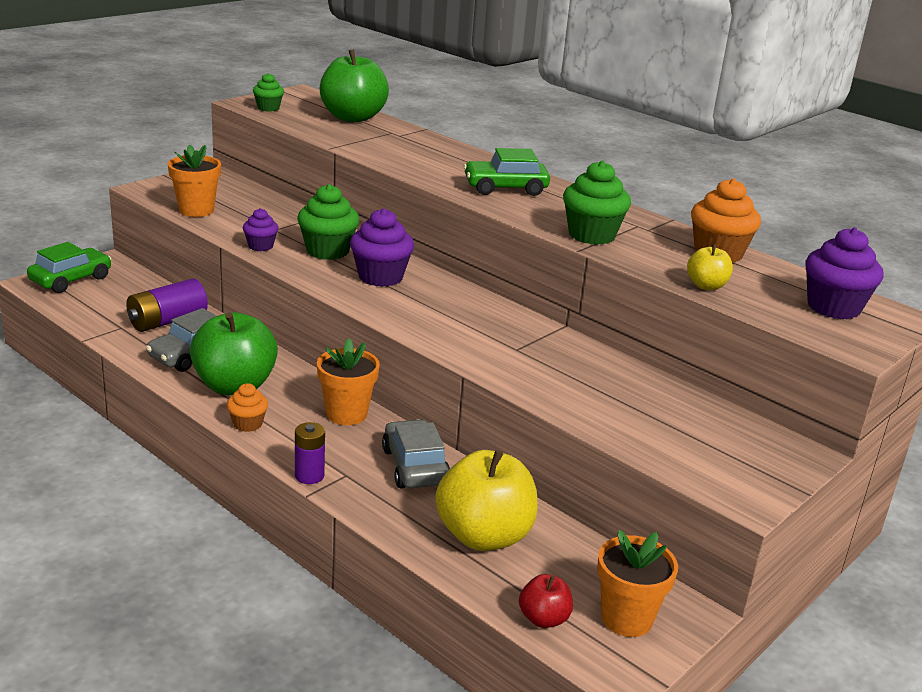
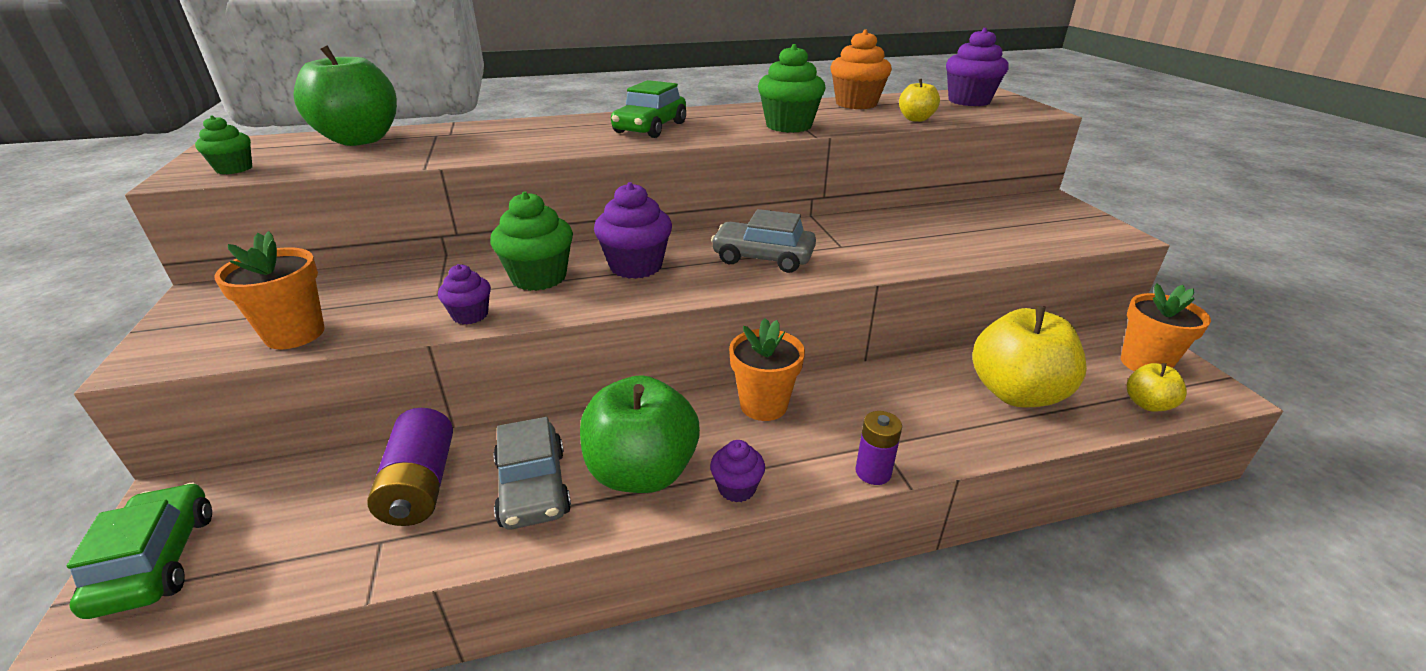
camera: 55 degrees left, 5 degrees up
(247, 424) = (737, 488): orange cupcake -> purple cupcake
(414, 466) = (885, 394): grey car -> grey car (763, 258)
(543, 619) = (1147, 404): red apple -> yellow apple

